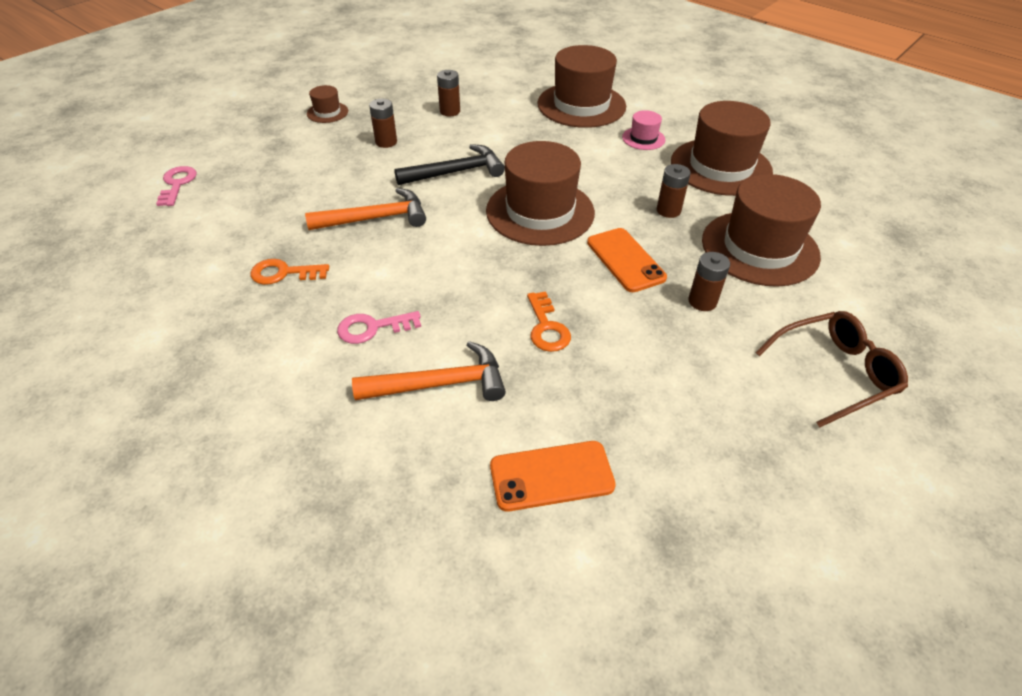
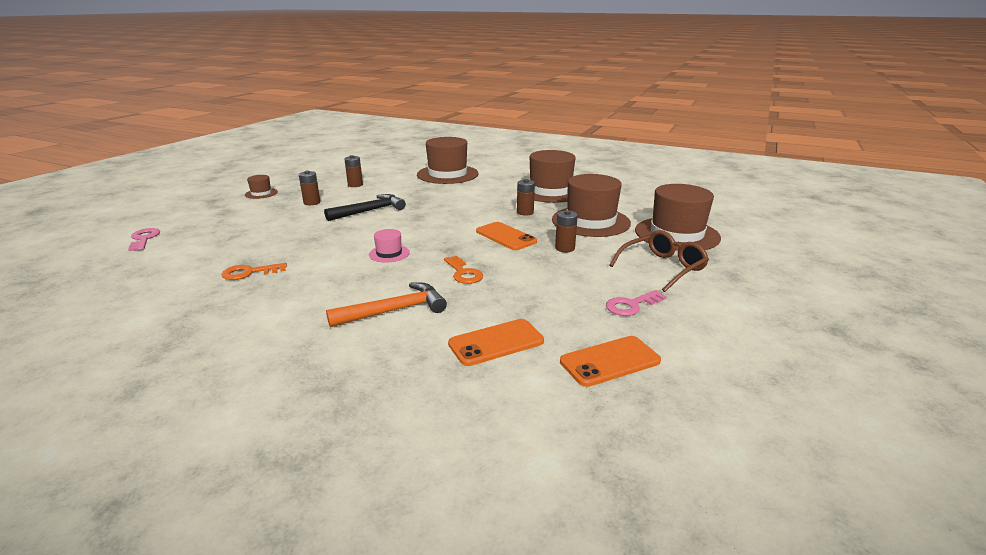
camera: 15 degrees left, 20 degrees down
(372, 328) = (331, 290): pink key -> pink key (631, 305)
(376, 218) = (316, 238): orange hammer -> none
(540, 212) = (437, 222): brown hat -> brown hat (676, 234)
(643, 138) = (495, 184): pink hat -> pink hat (389, 253)
(692, 549) = (610, 361): none -> orange phone

